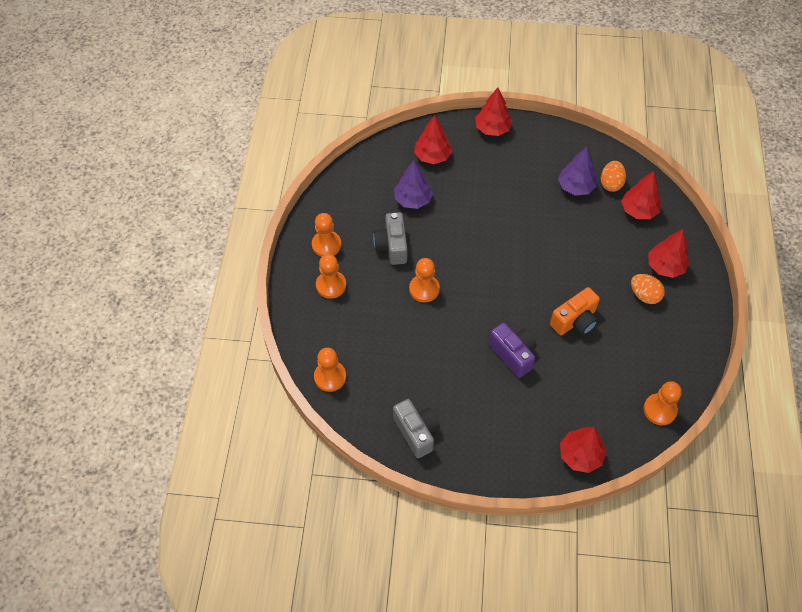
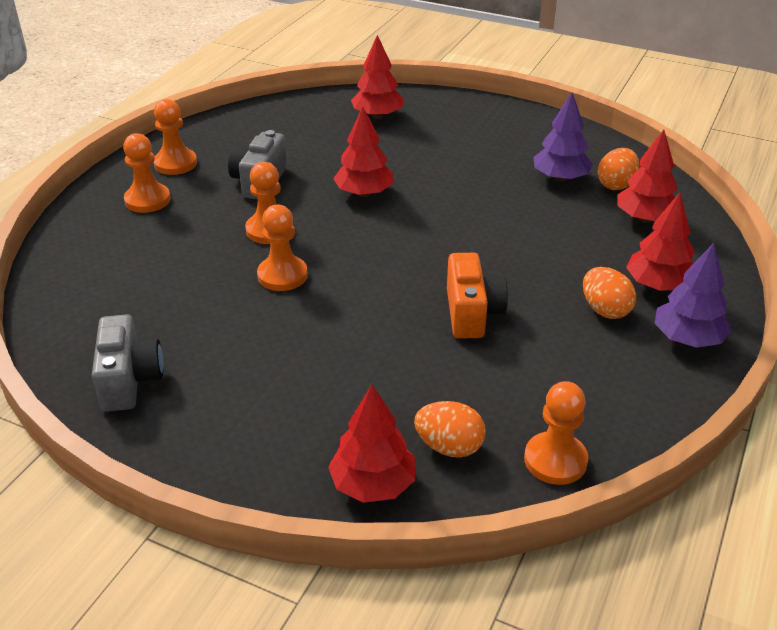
camera: 20 degrees right, 20 degrees down
(330, 377) = (62, 287): orange pawn -> orange pawn (282, 275)
(413, 200) = (321, 147): purple tree -> purple tree (687, 339)
(492, 129) = (475, 107): red tree -> red tree (364, 193)
(513, 354) = (347, 328): purple camera -> none
(575, 321) = (472, 313): orange camera -> orange camera turned 75 degrees counterclockwise
(605, 419) = (449, 447): none -> orange egg

